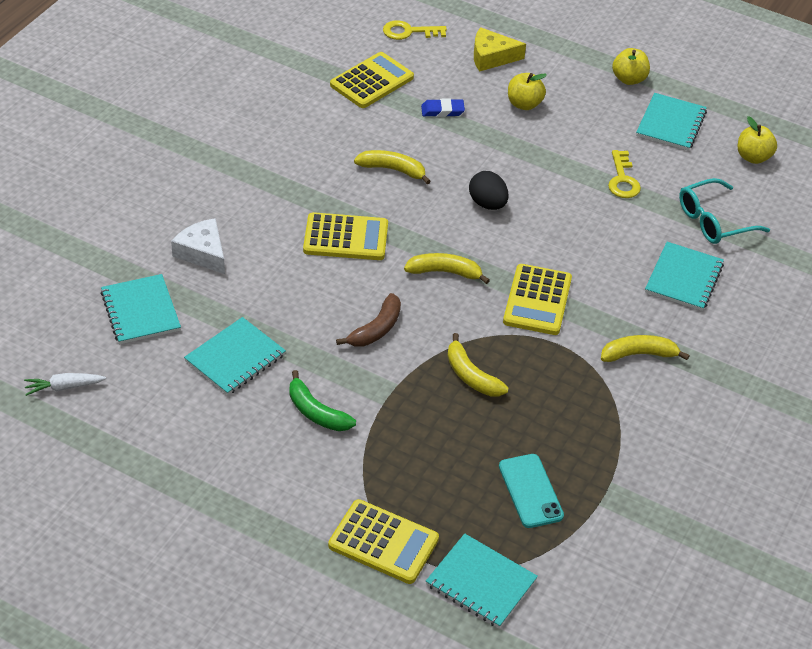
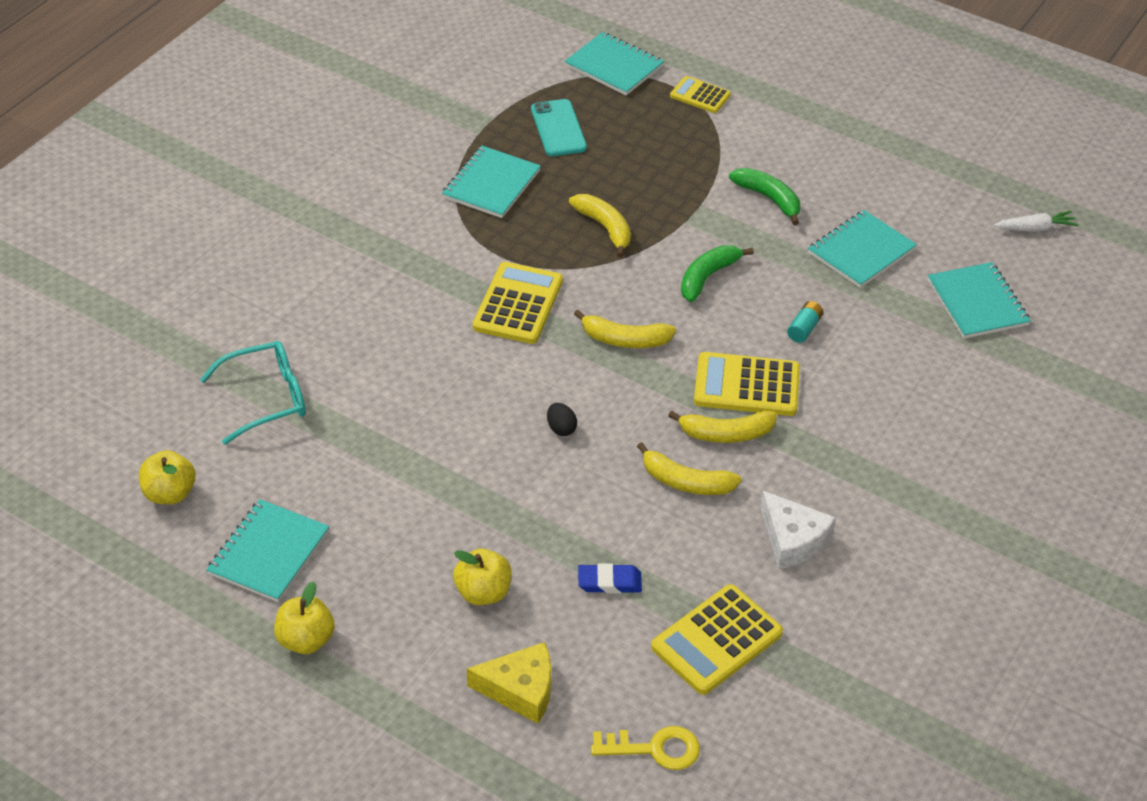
camera: 175 degrees left, 0 degrees up
(202, 253) = (921, 370): white cheese -> white cheese (792, 539)
(295, 285) = (804, 328): none -> turquoise battery
(376, 329) = (707, 277): brown banana -> green banana
(383, 542) = (700, 95): yellow calculator -> yellow calculator, size x0.60
(487, 204) = (561, 428): black egg -> black egg, size x0.60
(622, 179) = (369, 461): yellow key -> none
(638, 354) = (416, 244): yellow banana -> yellow banana (726, 434)
(684, 278) = (334, 326): turquoise notebook -> turquoise notebook (491, 184)

